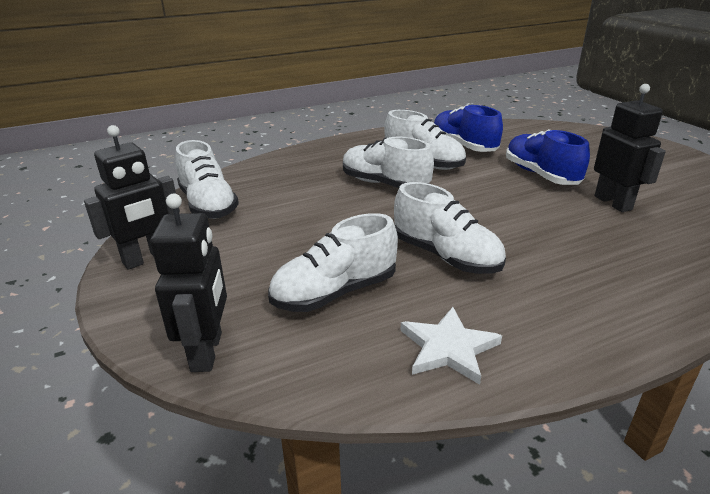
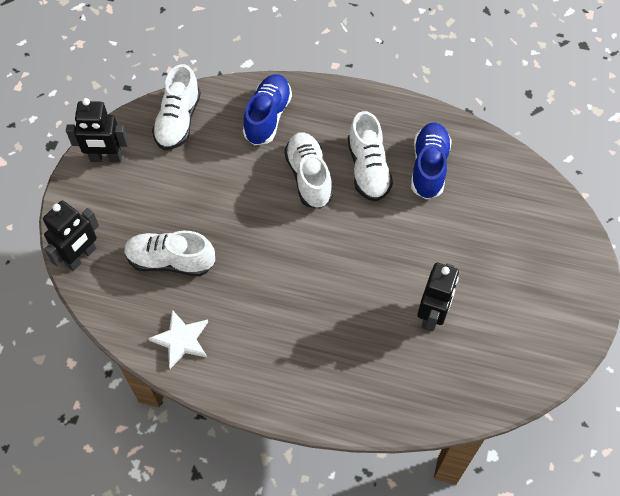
camera: 40 degrees right, 30 degrees up
(445, 256) = (258, 278): white shoe -> none
(541, 175) = (431, 248): blue shoe -> blue shoe (267, 117)

